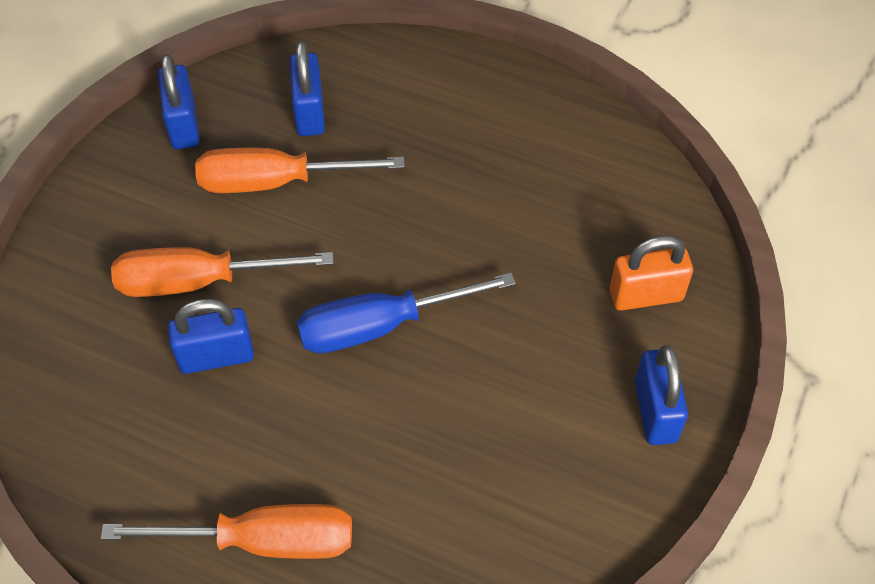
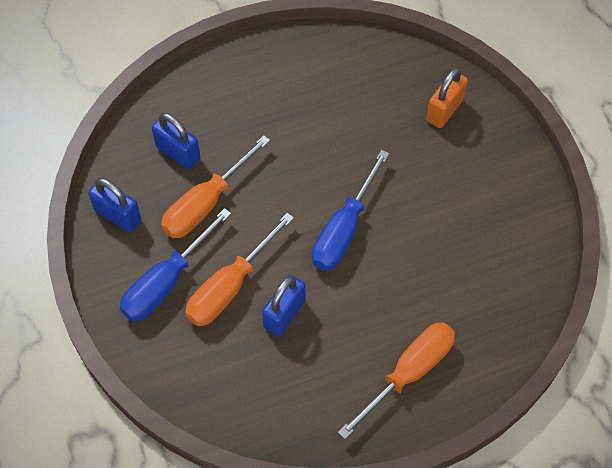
camera: 45 degrees left, 5 degrees up
(147, 224) = (166, 282): none -> blue screwdriver
(655, 411) = (506, 161): blue padlock -> none

